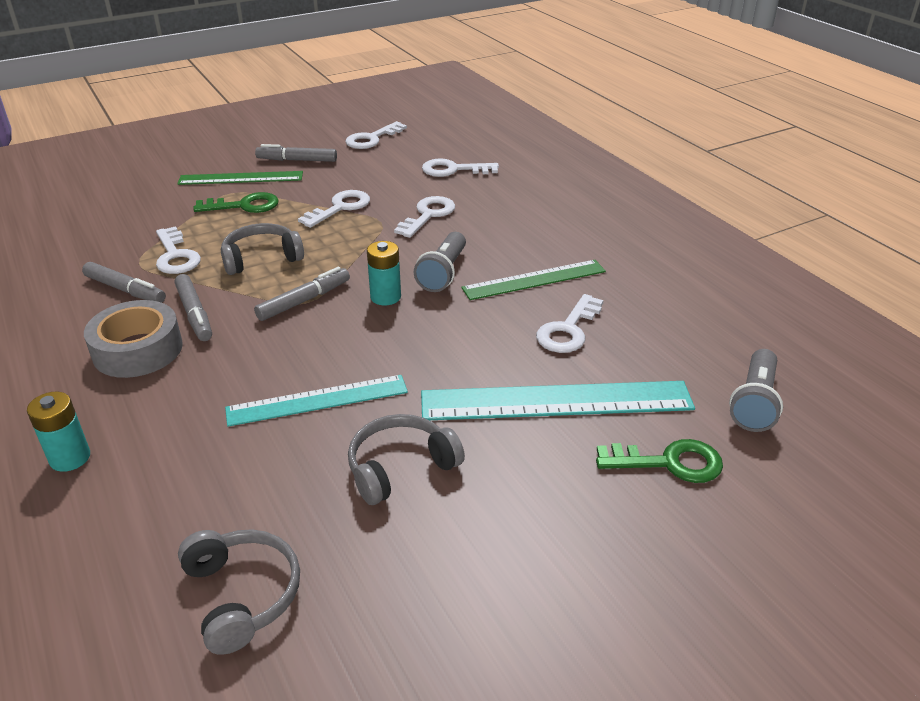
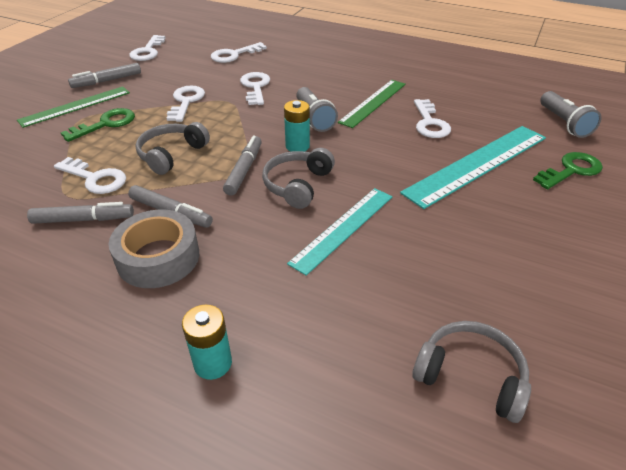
camera: 35 degrees left, 5 degrees up
(400, 467) = (450, 242): grey headphones -> grey headphones (298, 185)

